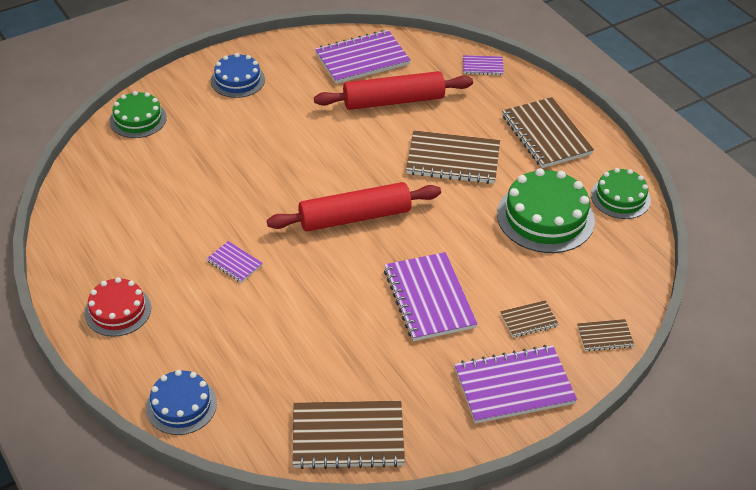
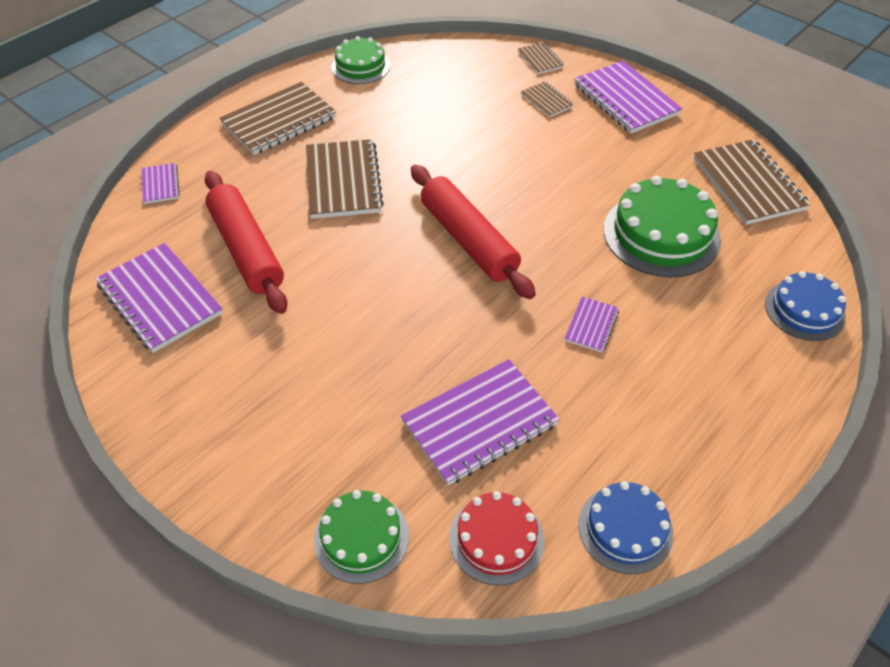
camera: 105 degrees left, 5 degrees up
(118, 310) = (726, 415): red cake -> red cake (496, 539)
(237, 80) = (233, 432): blue cake -> blue cake (625, 528)
(429, 298) = (556, 164): purple notebook -> purple notebook (479, 423)
(545, 217) = (408, 107): green cake -> green cake (661, 234)

